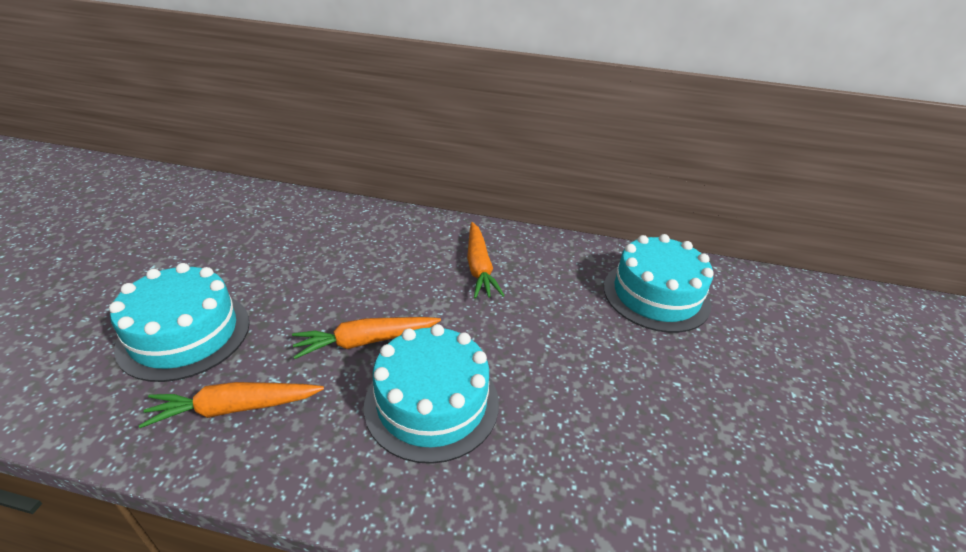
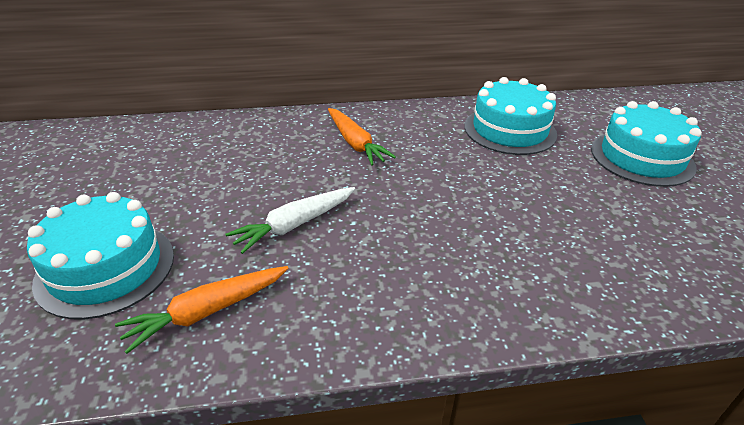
camera: 20 degrees left, 0 degrees up
(366, 341) = (295, 225): orange carrot -> white carrot
(432, 403) = (386, 254): turquoise cake -> turquoise cake (642, 157)

